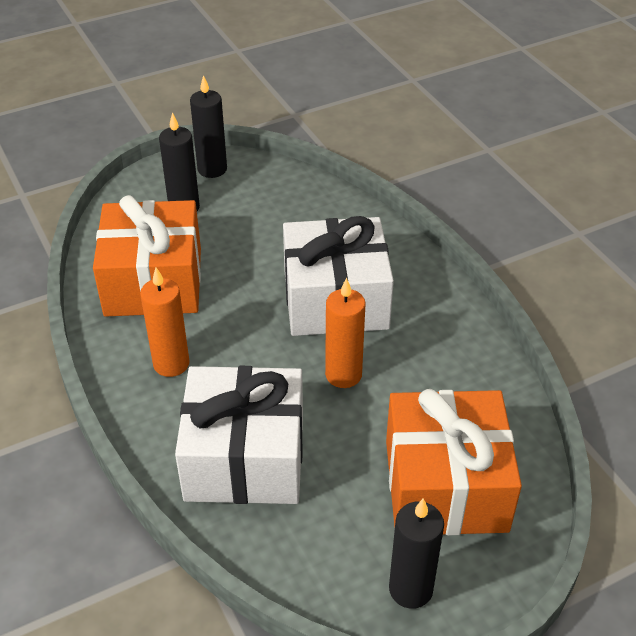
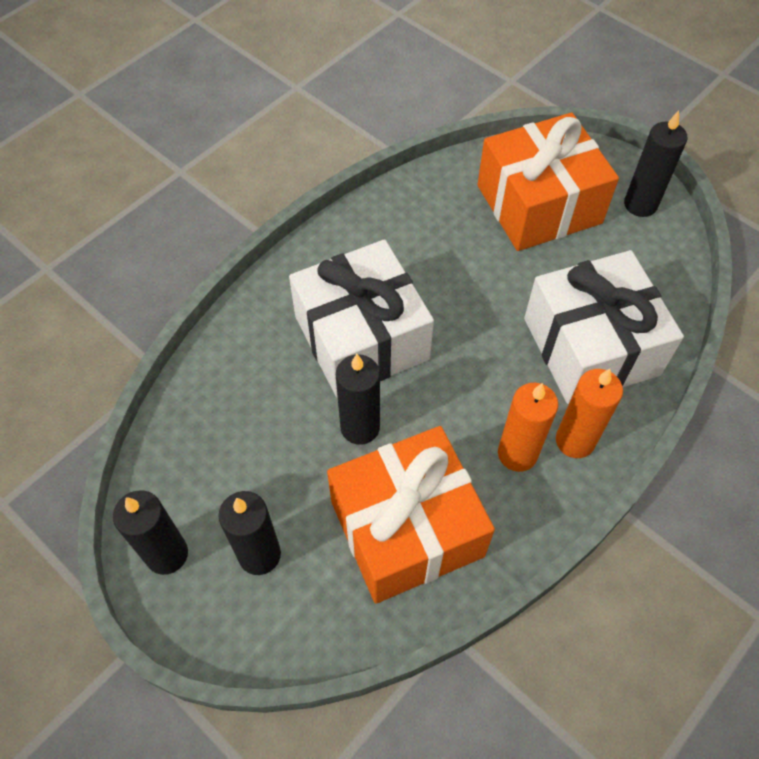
camera: 110 degrees left, 15 degrees up
(251, 278) = (360, 427): none -> black candle
(343, 375) = (459, 302): orange candle -> orange candle (575, 441)

